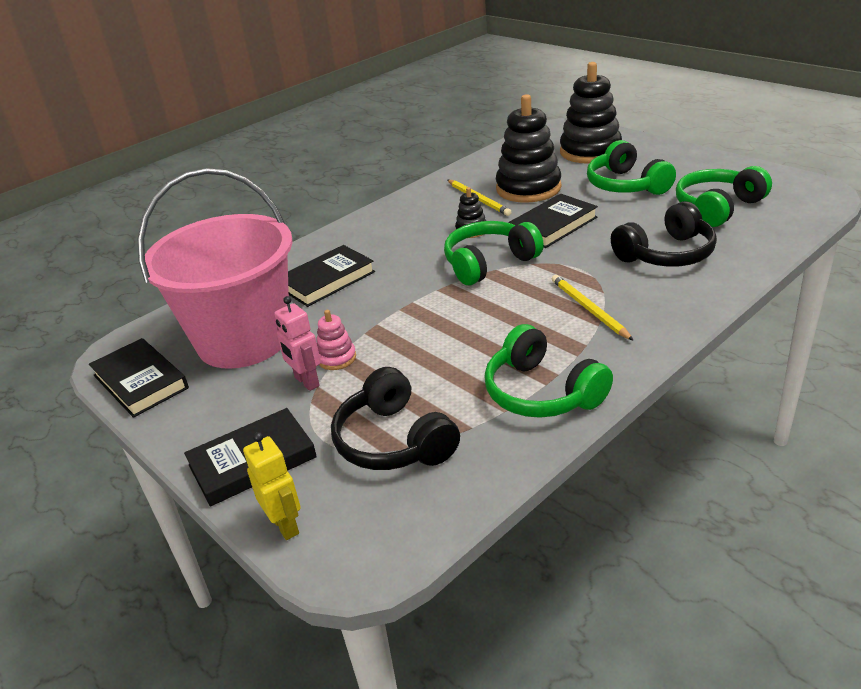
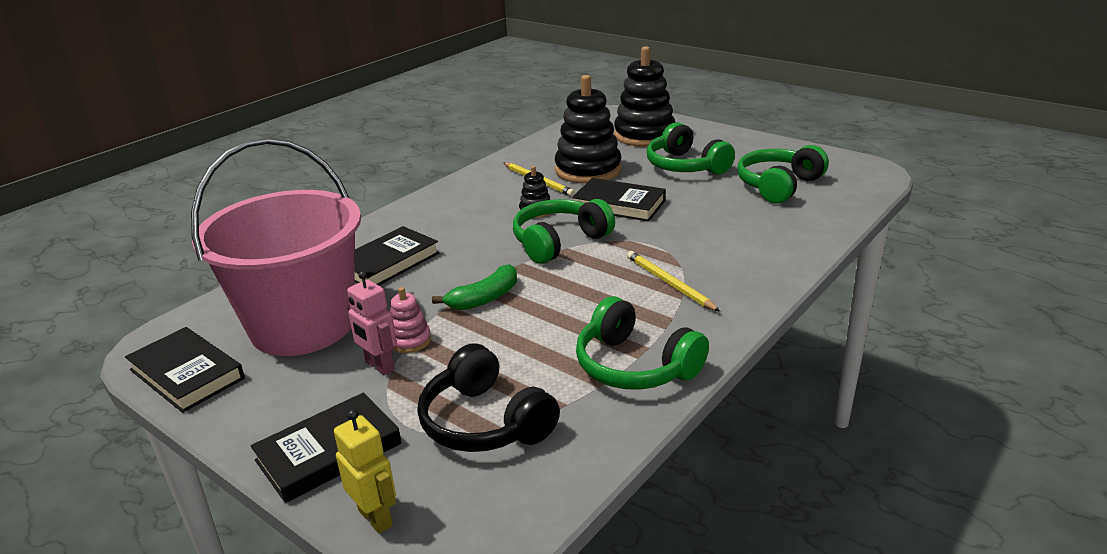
camera: 10 degrees left, 5 degrees down
(410, 318) = (484, 298): none -> green banana
(553, 225) = (619, 204): black book -> black book turned 75 degrees clockwise
(666, 254) = (737, 229): black headphones -> none

